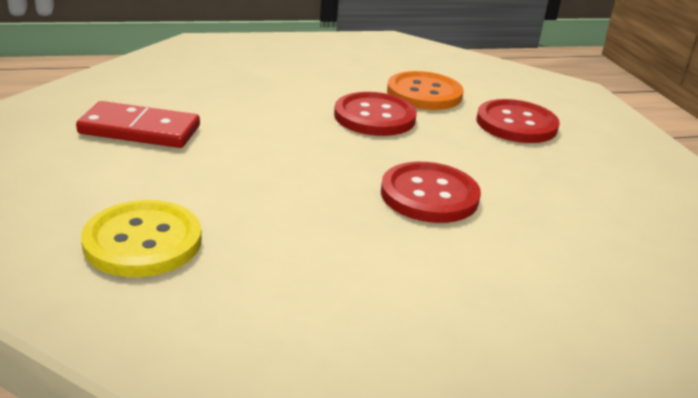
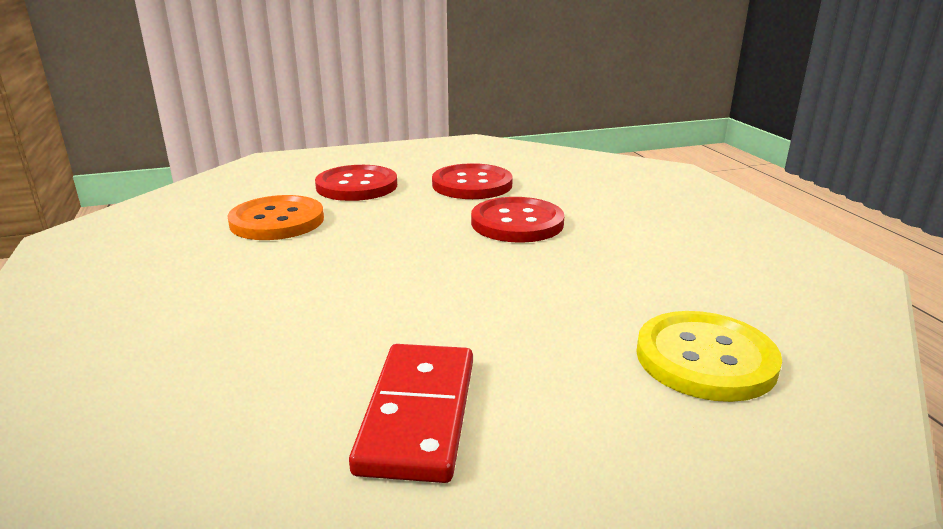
camera: 90 degrees left, 5 degrees down
(374, 117) = (346, 246): red button -> red button (472, 185)

